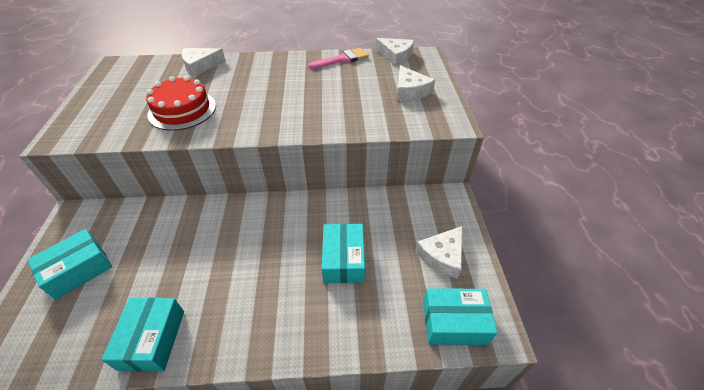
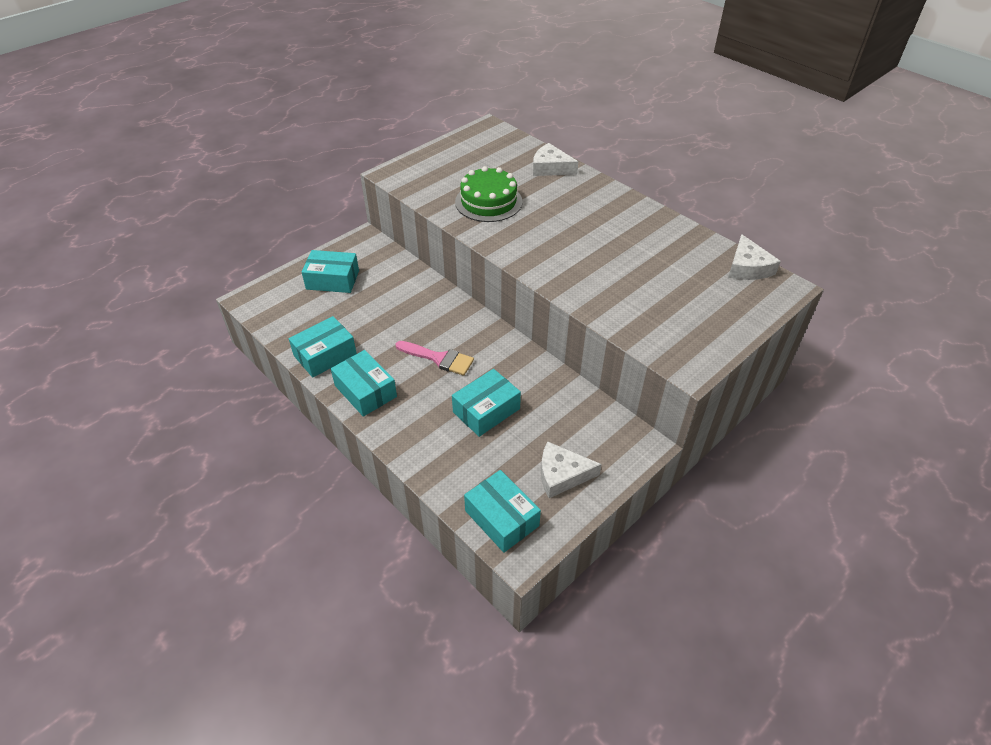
camera: 50 degrees right, 0 degrees up
(182, 110) = (488, 202): red cake -> green cake
(232, 334) = (365, 391): none -> turquoise box
(342, 59) = (685, 237): pink brush -> pink brush (439, 358)
(410, 90) = (701, 310): white cheese -> none

